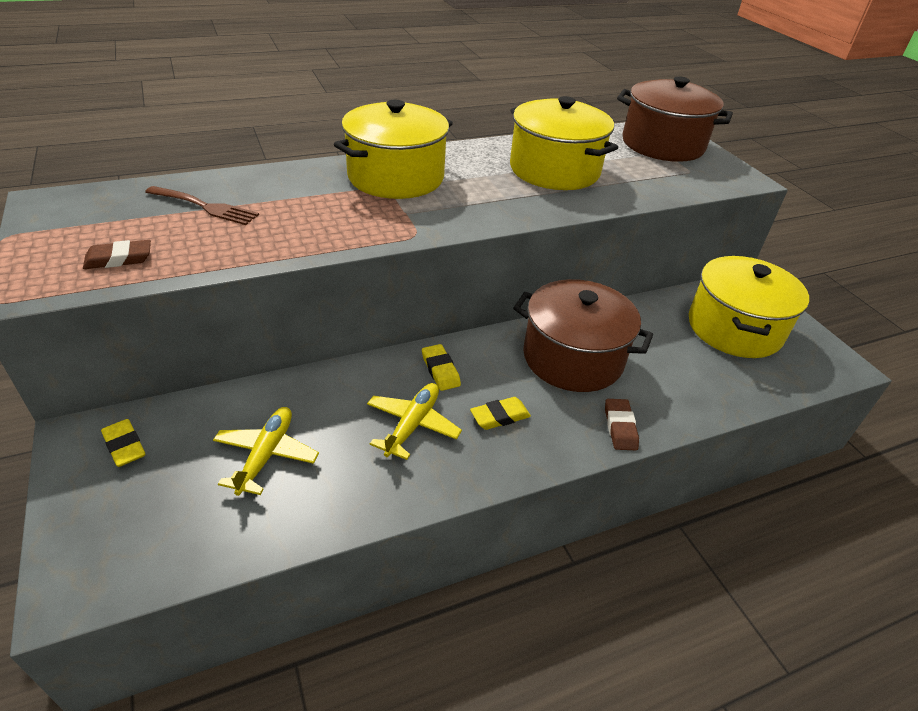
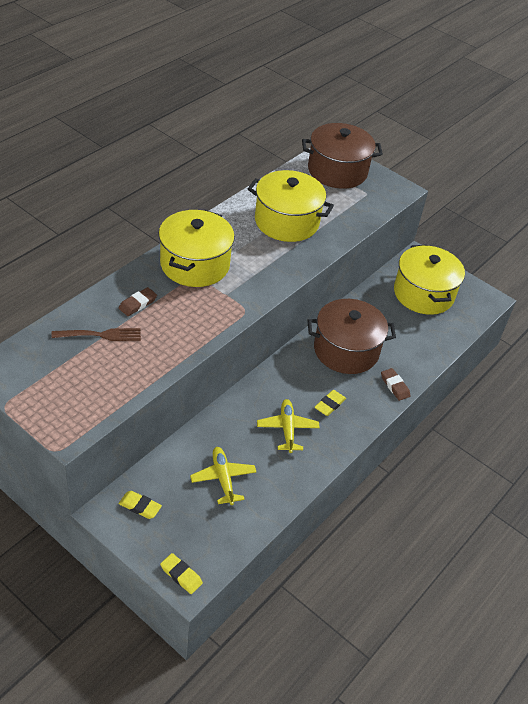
camera: 30 degrees left, 5 degrees up
(119, 259) = (93, 394): brown eraser -> brown eraser (137, 304)
(440, 370) = (278, 388): yellow eraser -> yellow eraser (181, 575)

